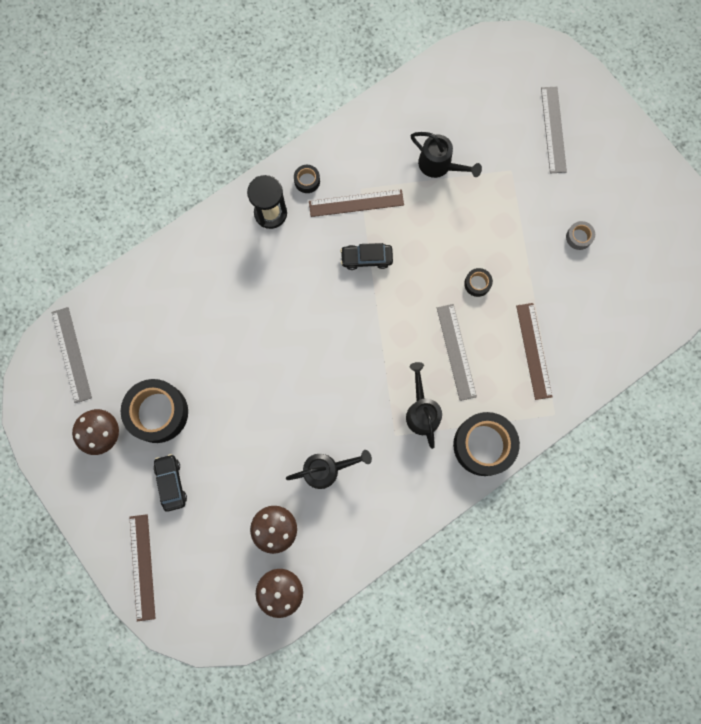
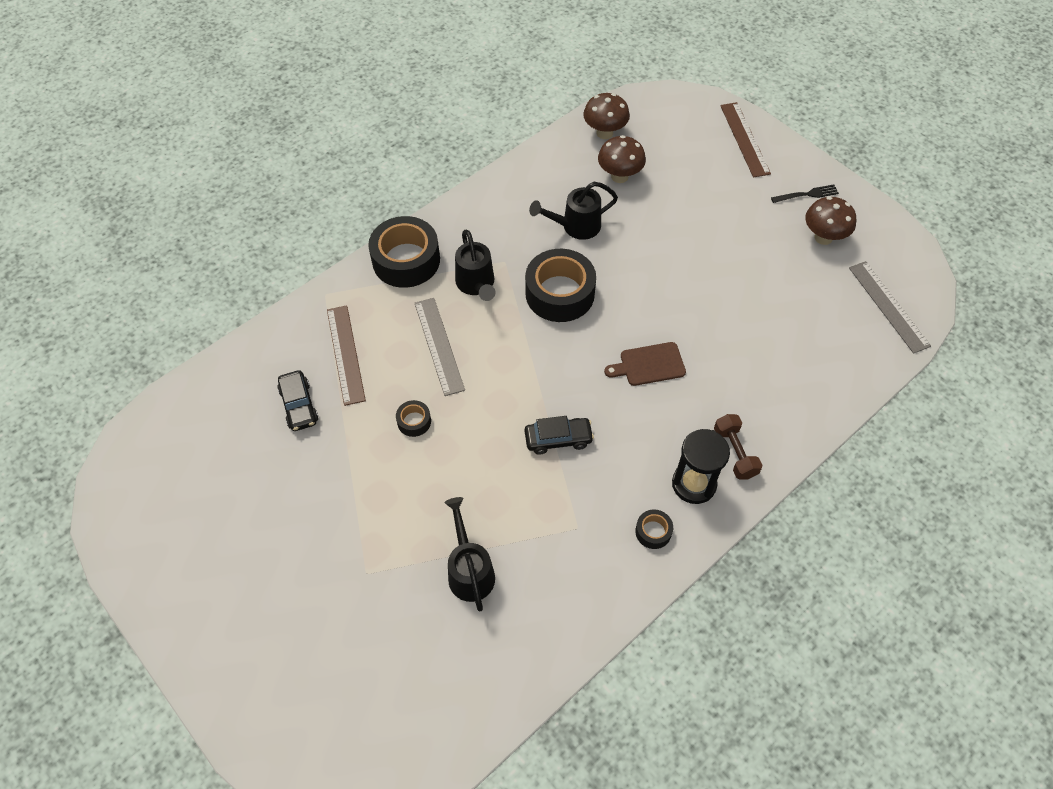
camera: 175 degrees right, 20 degrees down
(102, 487) = (807, 194): none -> black fork
(158, 412) = (771, 260): black tape -> black tape (560, 293)
(171, 483) = (737, 203): black car -> black car (299, 405)
(234, 235) = (735, 453): none -> brown dumbbell
(285, 317) = (649, 364): none -> brown cutting board
(356, 203) = (581, 507): brown ruler -> none
(439, 165) = (469, 571): black watering can -> black watering can turned 45 degrees clockwise
(553, 129) = (301, 641): grey ruler -> none
(579, 237) = (278, 490): grey tape -> none

